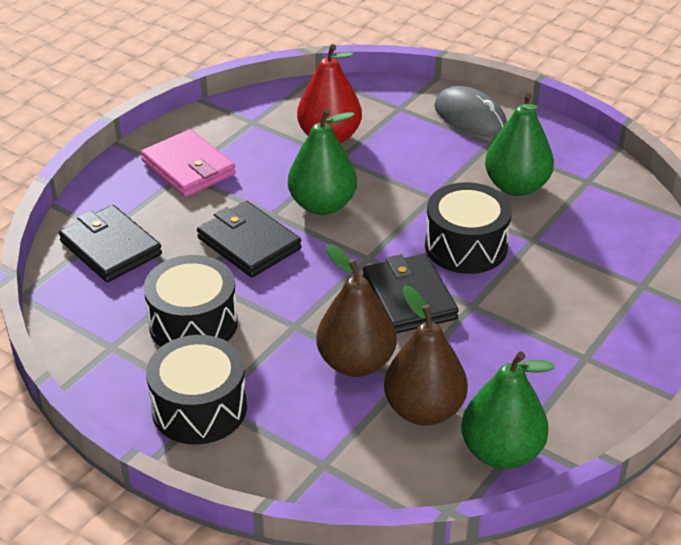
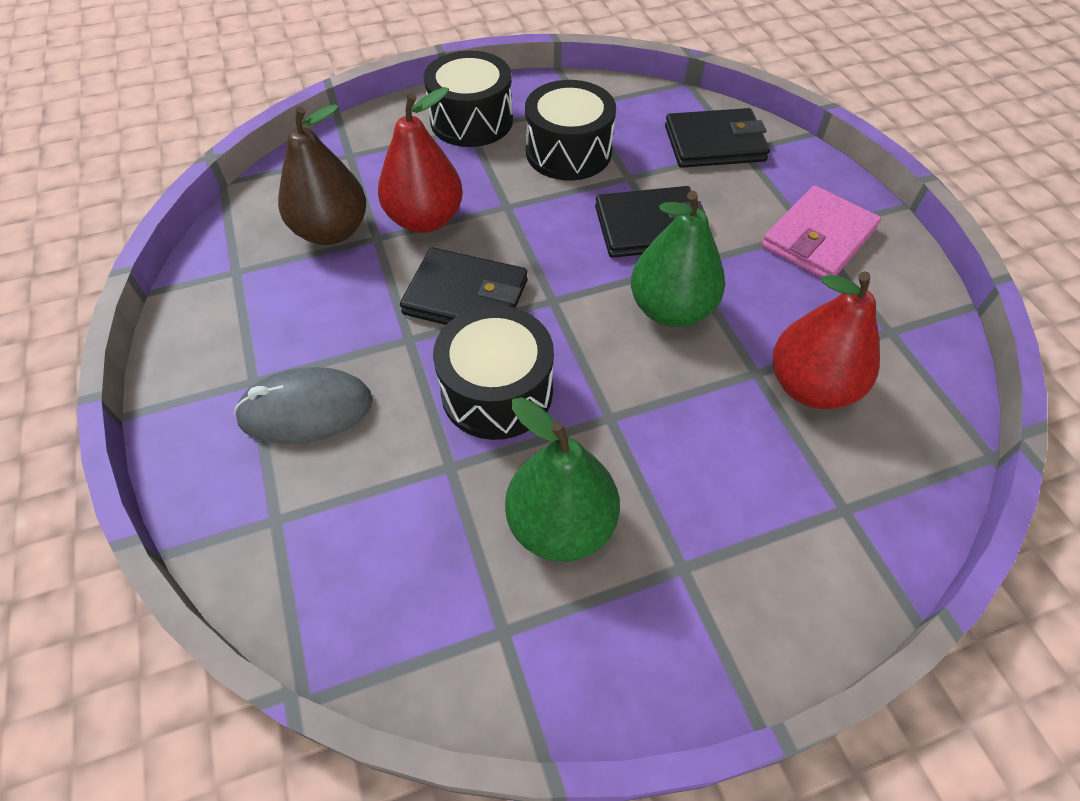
camera: 125 degrees right, 15 degrees up
(188, 167) = (818, 238): pink wallet -> pink wallet turned 45 degrees counterclockwise
(356, 363) = (425, 219): brown pear -> red pear
(470, 117) = (769, 588): grey mouse -> grey mouse (306, 409)
(501, 452) = (239, 251): green pear -> none

